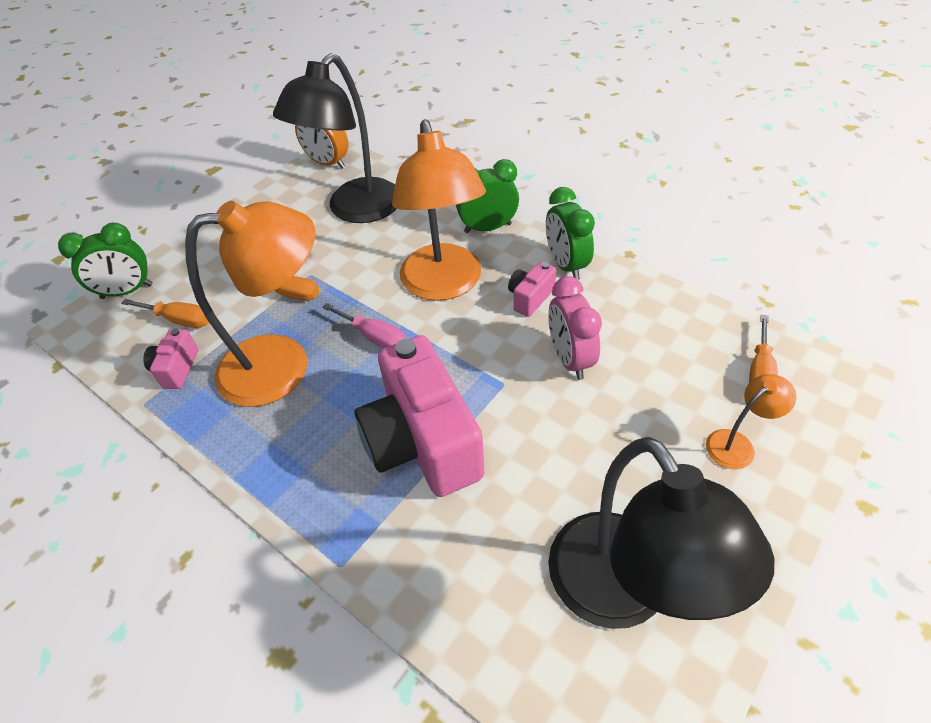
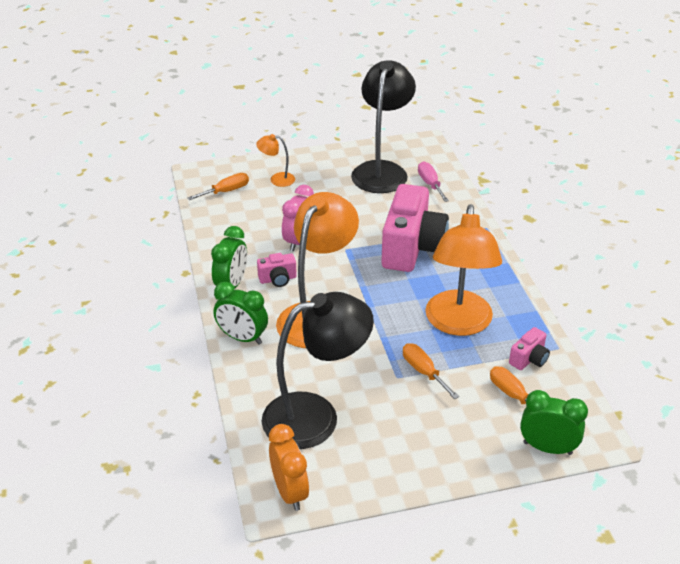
camera: 145 degrees left, 10 degrees down
(283, 365) = (458, 324): orange lamp -> orange lamp turned 105 degrees counterclockwise
(375, 337) = (390, 309): pink screwdriver -> pink screwdriver (430, 184)

